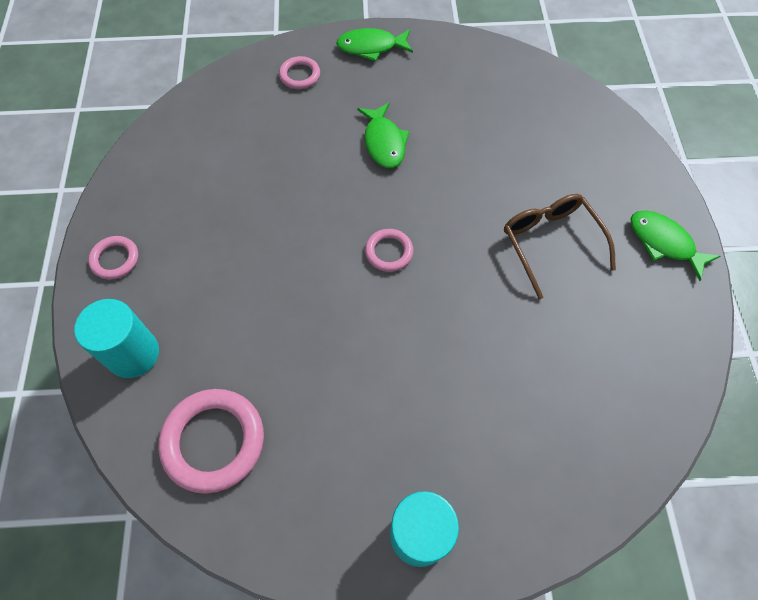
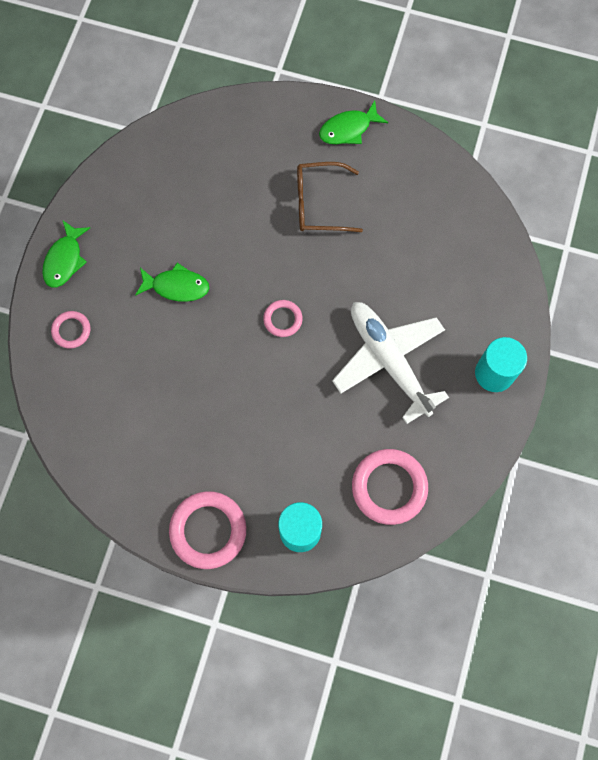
camera: 70 degrees left, 10 degrees up
(115, 259) = (208, 530): pink ring -> pink ring, size x1.85
(383, 387) = (389, 361): none -> white plane

